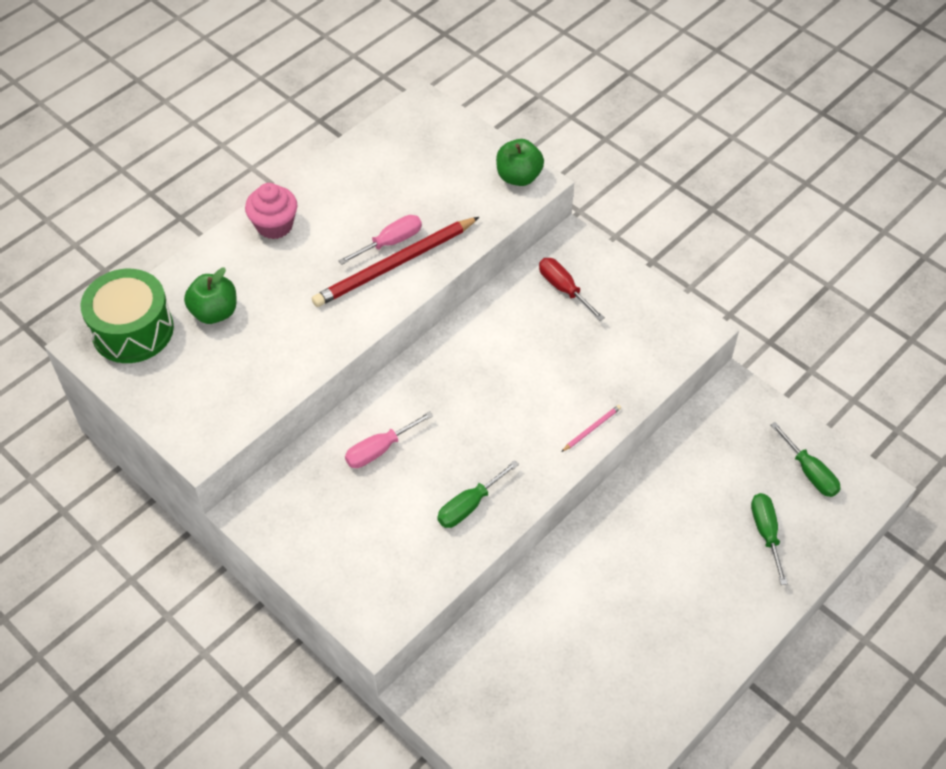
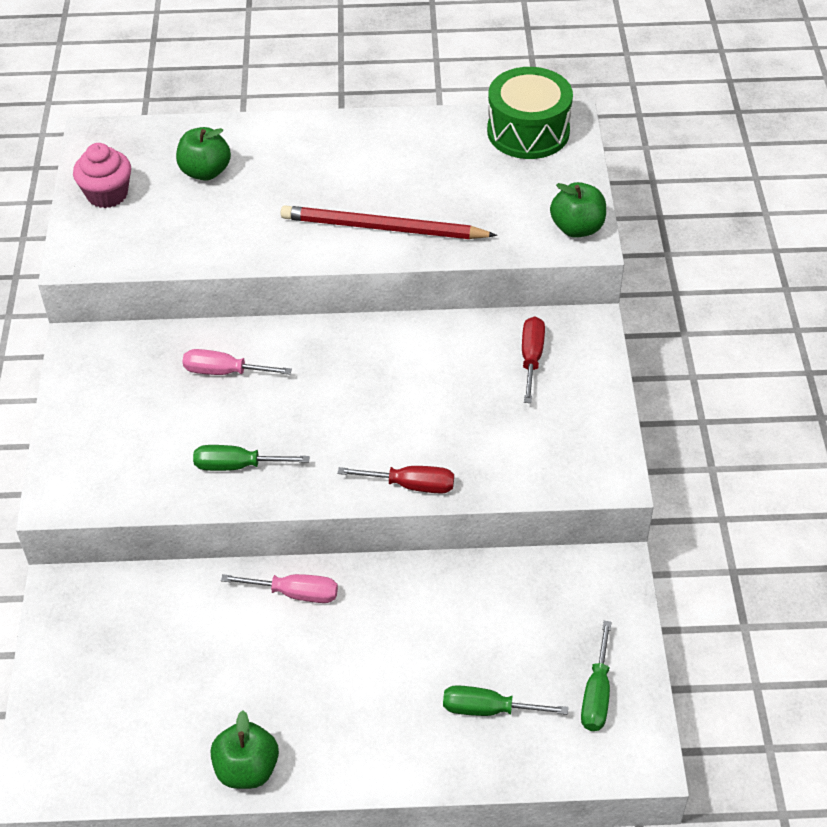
camera: 45 degrees right, 5 degrees down
(132, 330) = (135, 146): green drum -> green drum (528, 131)
(274, 225) = (329, 138): pink cupcake -> pink cupcake (107, 194)
(390, 242) = (402, 209): pink screwdriver -> pink screwdriver (295, 593)
(592, 429) = (411, 485): pink pencil -> red screwdriver
(680, 693) = (247, 769): none -> green apple
(766, 533) = (488, 709): green screwdriver -> green screwdriver turned 120 degrees counterclockwise

